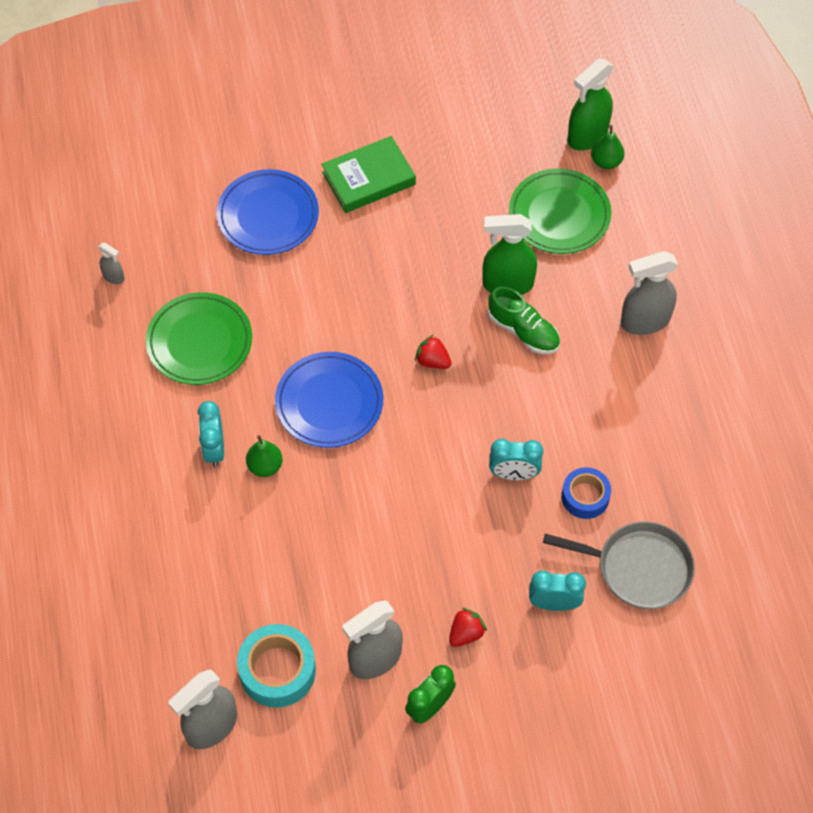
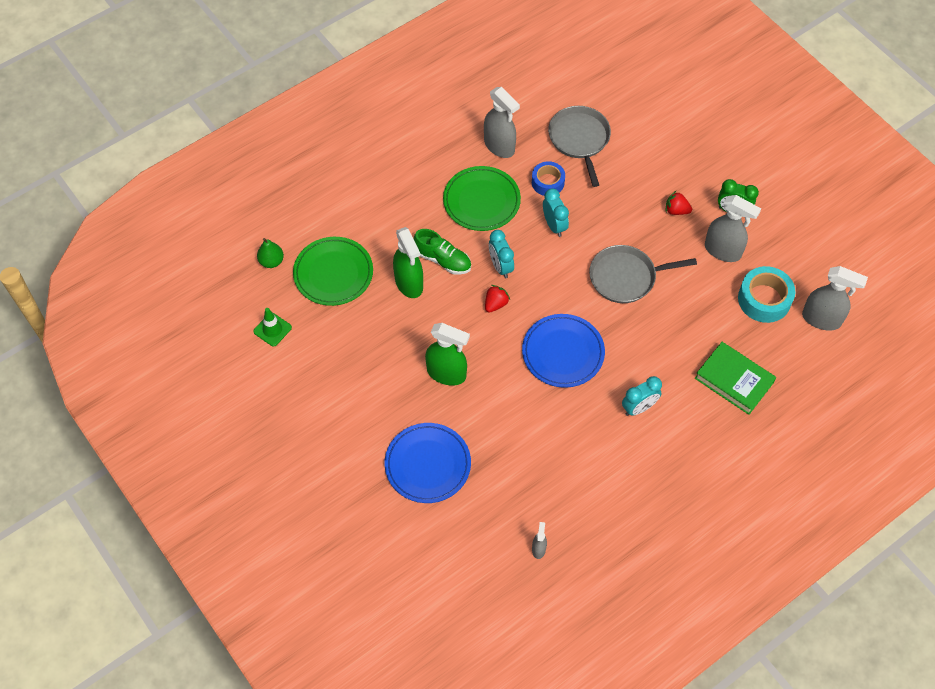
camera: 115 degrees left, 0 degrees up
(199, 342) = (561, 459): green plate -> green plate (481, 201)
(265, 466) = (633, 370): green pear -> none
(368, 178) = (359, 410): green book -> green book (734, 380)
(396, 521) = (626, 277): none -> grey pan
(432, 361) = (495, 304): red strawberry -> red strawberry turned 150 degrees counterclockwise
(513, 134) = (272, 329): none -> green traffic cone
(523, 331) = (443, 260): green shoe -> green shoe turned 105 degrees clockwise
(554, 603) = (629, 173): turquoise clock -> turquoise clock (500, 266)
(587, 136) = (252, 281): green spray bottle -> green spray bottle (447, 373)
(644, 321) = (398, 194): grey spray bottle -> grey spray bottle (499, 146)

